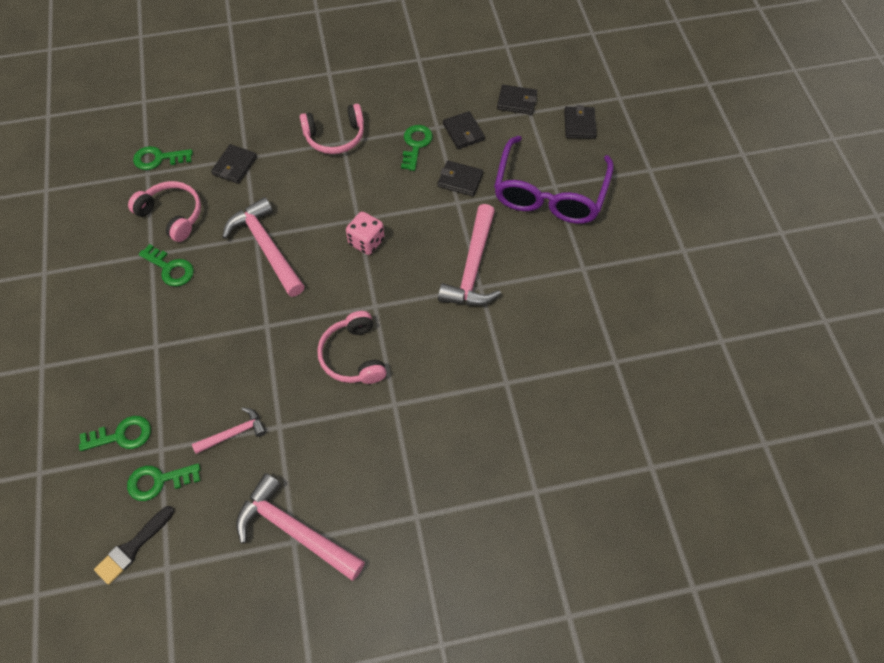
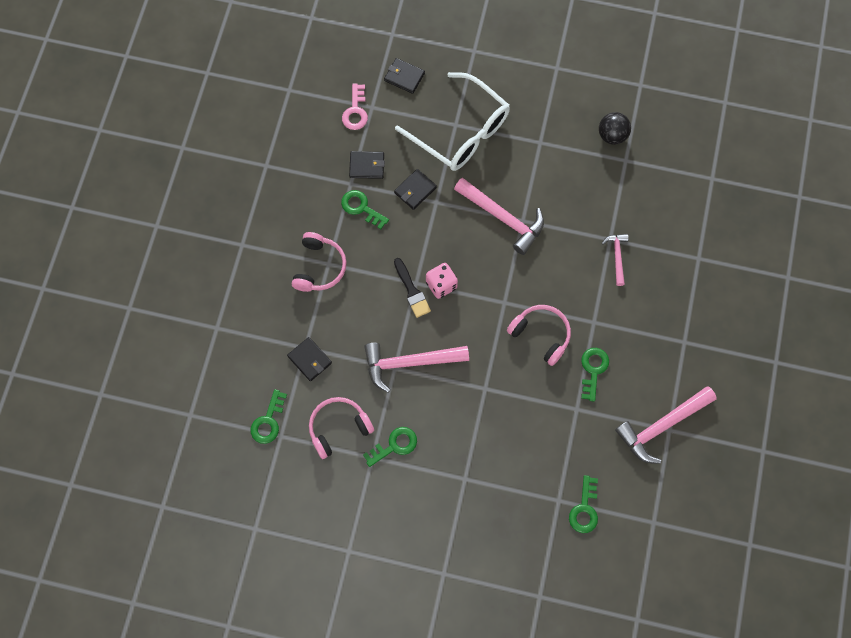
camera: 65 degrees left, 10 degrees up
(121, 435) = (534, 526): green key -> green key (593, 370)
(133, 547) = (629, 542): black brush -> black brush (412, 291)
(234, 433) = (568, 443): pink hammer -> pink hammer (617, 256)
(353, 356) = (541, 335): pink headphones -> pink headphones turned 150 degrees counterclockwise
(517, 101) = (355, 111): black wallet -> pink key
(549, 193) = (461, 132): purple glasses -> white glasses
(637, 335) = (612, 135): none -> black ball

